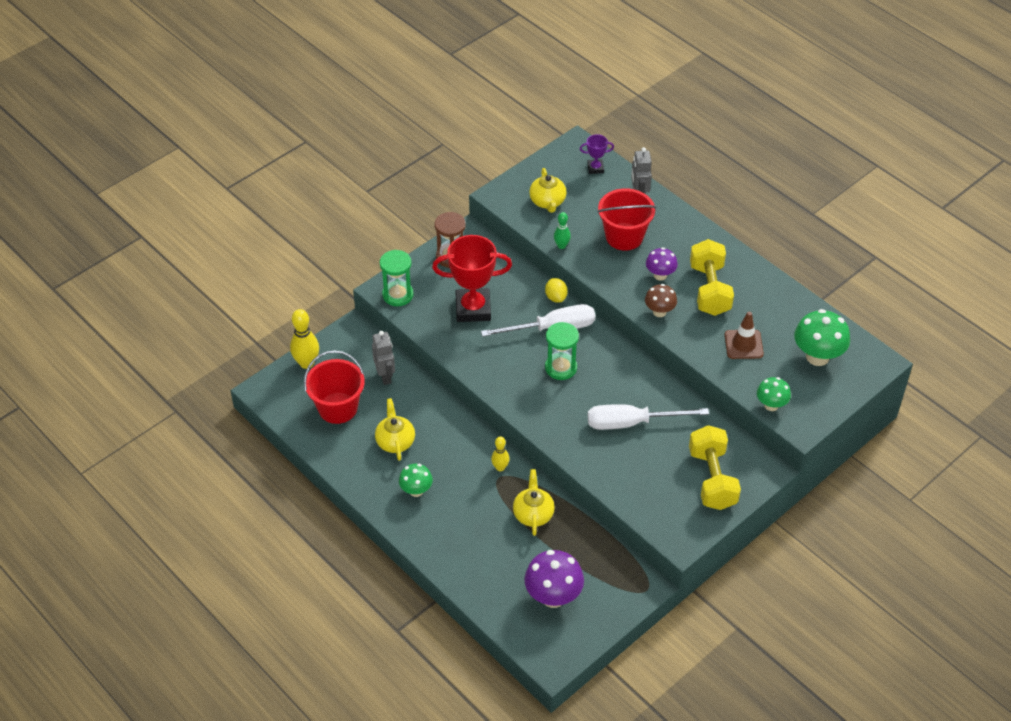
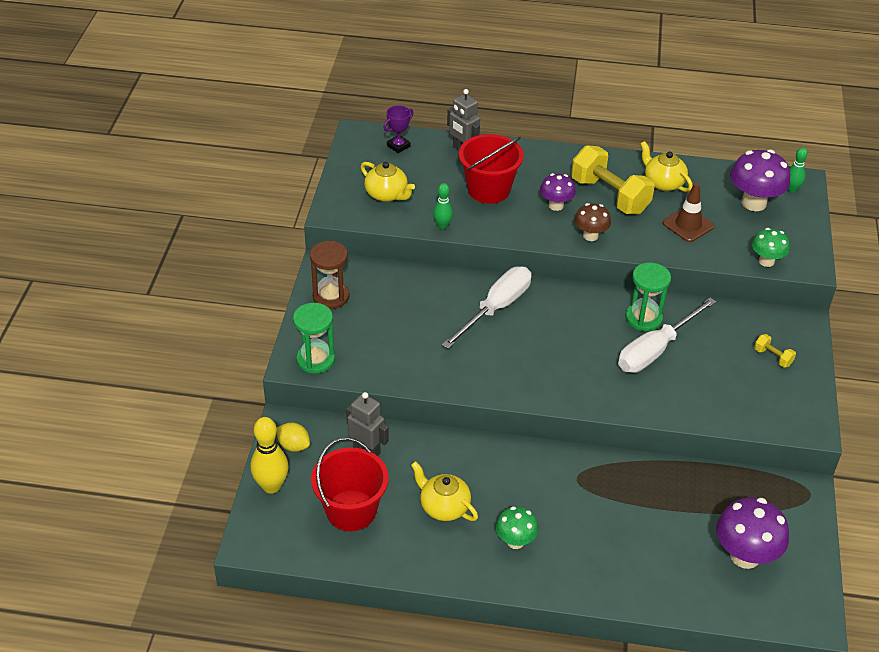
camera: 40 degrees left, 5 degrees down
(473, 309) = (403, 332): red trophy -> none
(500, 467) = (568, 468): yellow bowling pin -> none
(533, 514) = (643, 491): yellow teapot -> yellow teapot (663, 183)
(556, 297) = (469, 280): yellow lemon -> yellow lemon (294, 446)
(561, 368) = (542, 338): green hourglass -> green hourglass (643, 318)
(712, 479) = (772, 357): yellow dumbbell -> yellow dumbbell, size x0.43
(817, 357) = (753, 203): green mushroom -> purple mushroom
(863, 363) = (792, 189): none -> green bowling pin

